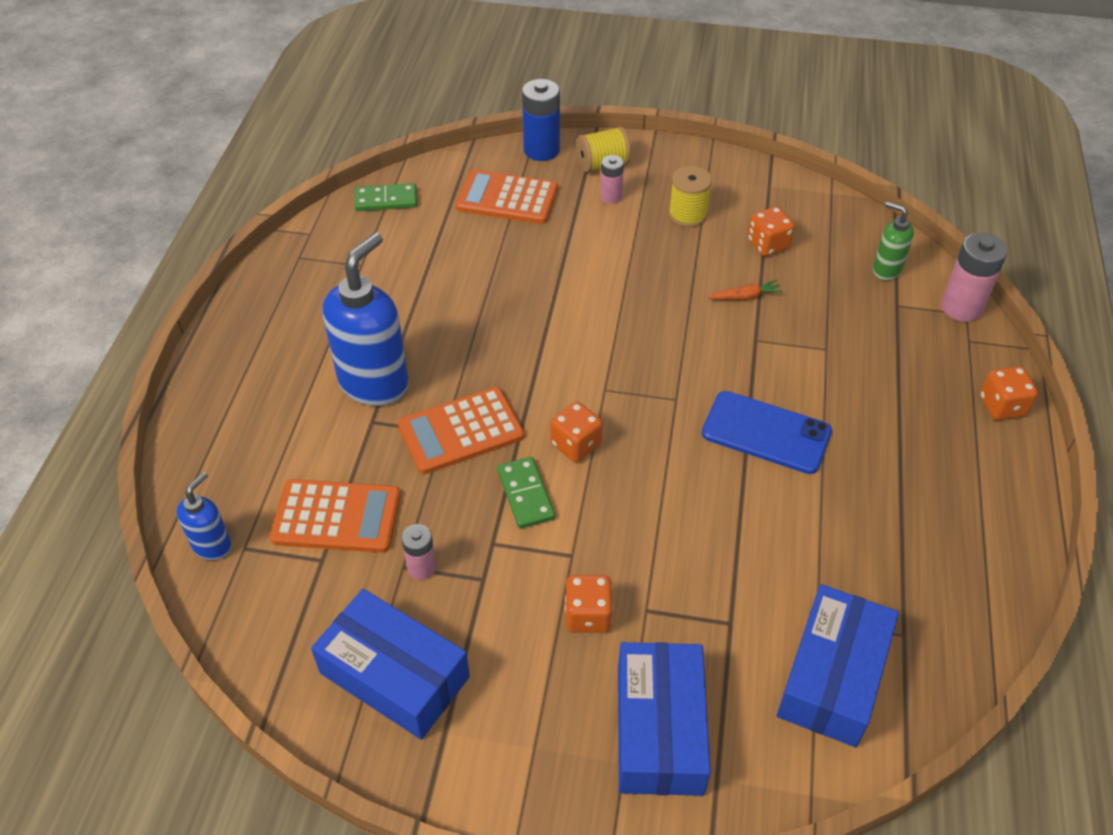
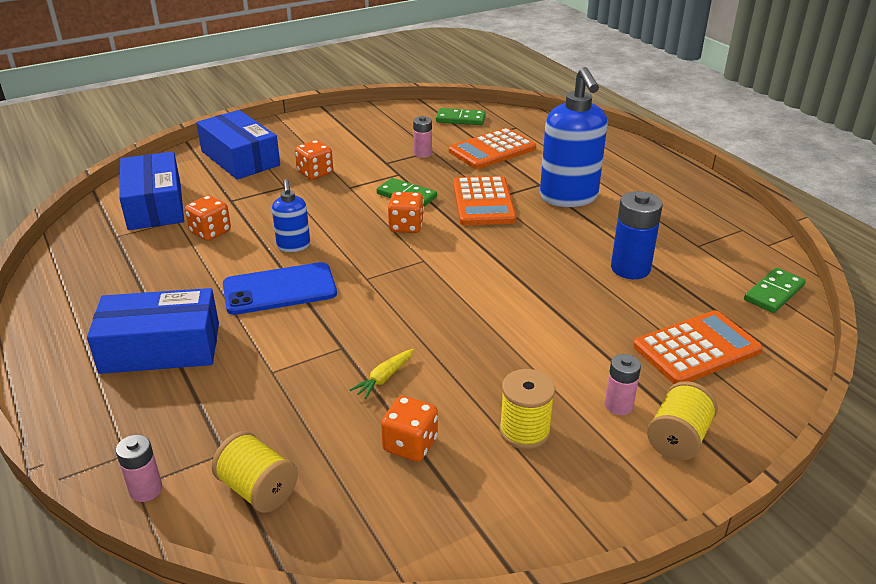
camera: 140 degrees right, 15 degrees down
(212, 545) = (531, 122): blue soap dispenser -> blue soap dispenser (293, 246)
(281, 620) = (460, 119): none -> green domino
(394, 675) = (386, 126): blue box -> blue box (160, 348)
(461, 431) = (483, 202): orange calculator -> orange calculator turned 150 degrees clockwise
(541, 150) = (754, 416): blue battery -> blue battery (630, 268)
(745, 297) = (384, 378): orange carrot -> yellow carrot
(886, 270) = (258, 489): green soap dispenser -> yellow spool
(961, 307) = (146, 490): pink battery -> pink battery, size x0.59
(1002, 406) = (72, 404): orange dice -> orange dice (210, 232)

